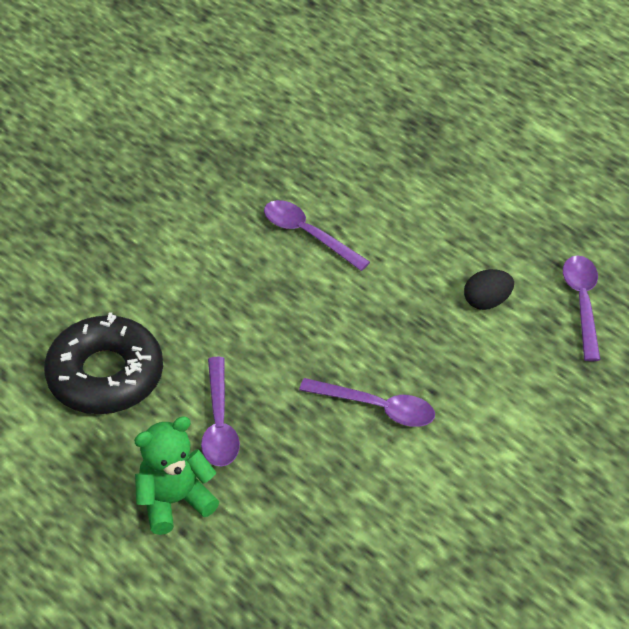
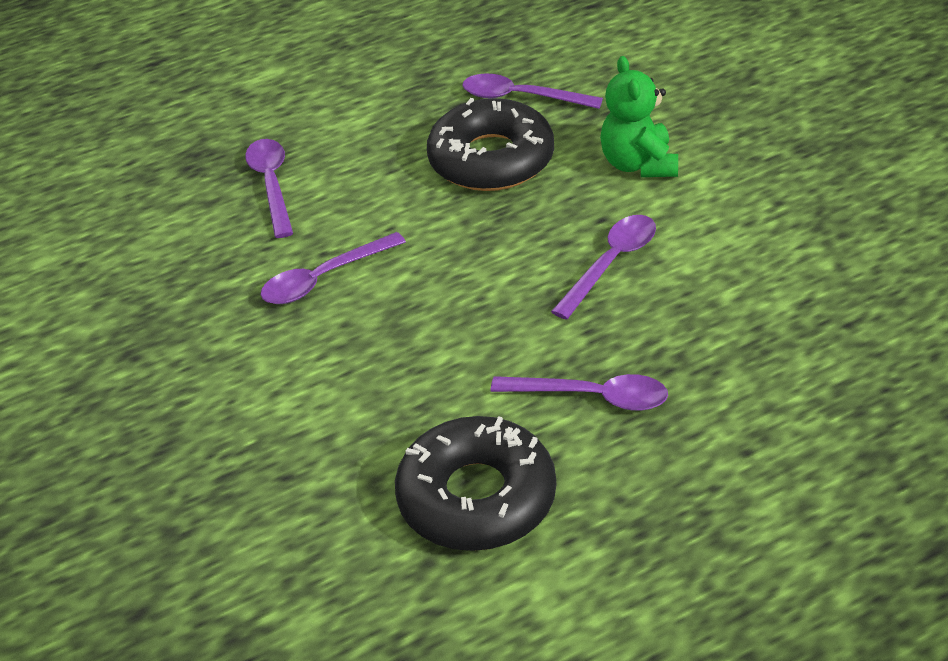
camera: 70 degrees left, 5 degrees down
(174, 501) = (700, 453): green teddy bear -> green teddy bear (639, 164)
(406, 175) = (272, 185): none -> purple spoon
(487, 301) = (491, 159): black egg -> black donut

